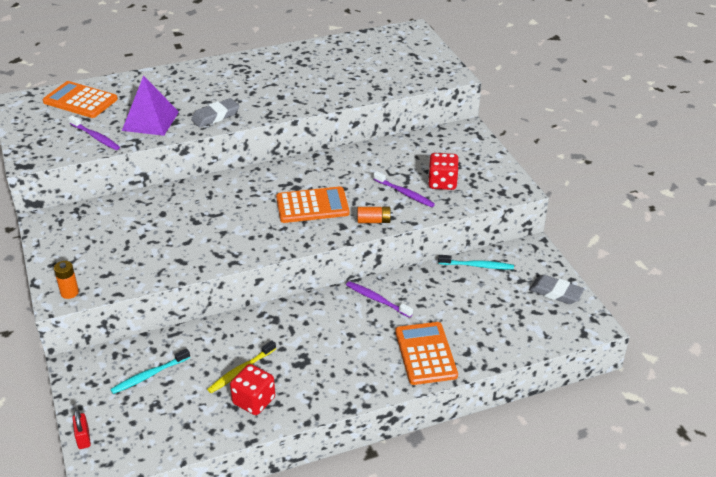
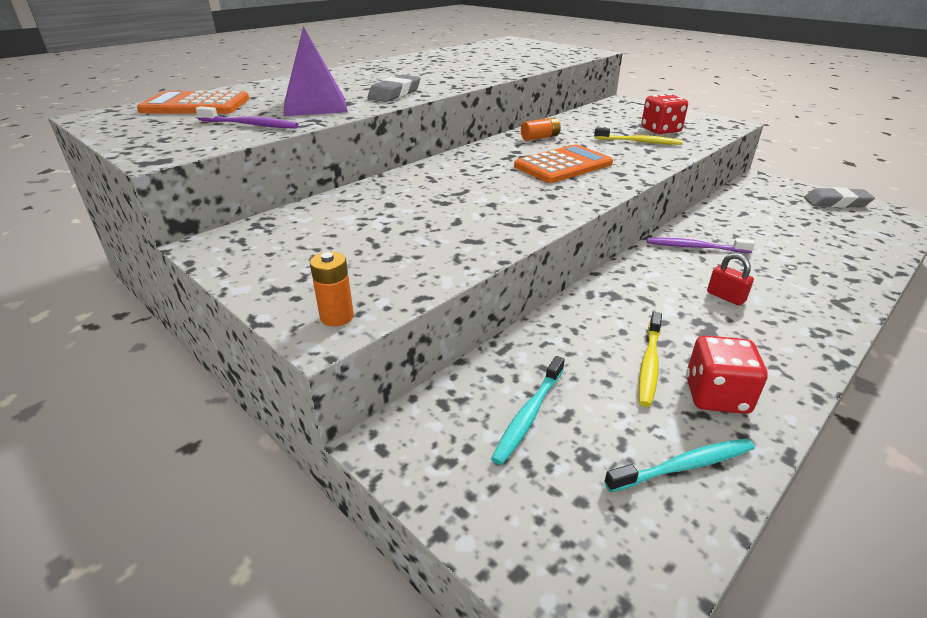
camera: 25 degrees left, 5 degrees down
(83, 438) = (524, 572): red padlock -> red padlock (725, 297)
(374, 221) = (645, 163): orange battery -> orange battery (540, 137)
(404, 193) = (639, 142): purple toothbrush -> yellow toothbrush
(425, 354) = (818, 279): orange calculator -> none
(477, 266) = (740, 200): turquoise toothbrush -> turquoise toothbrush (683, 466)

